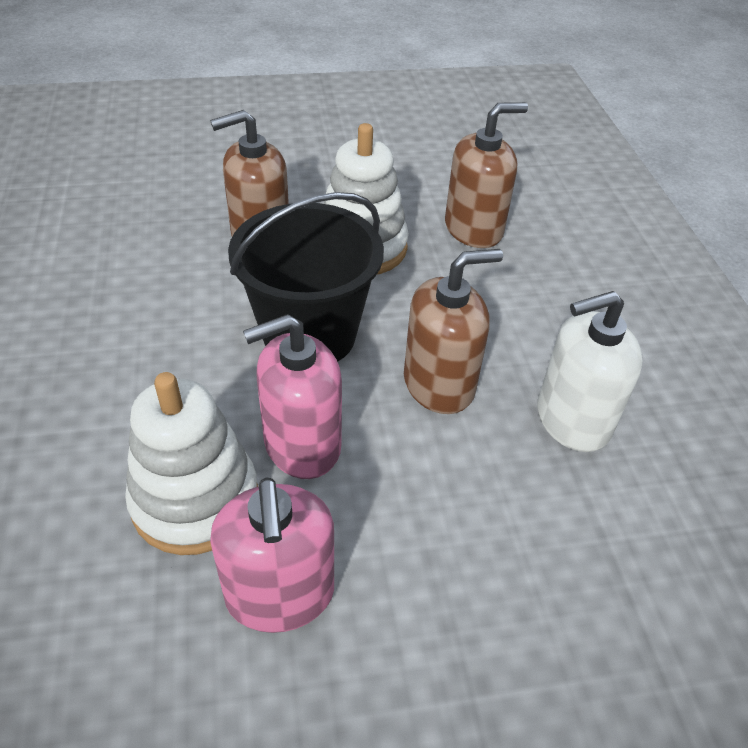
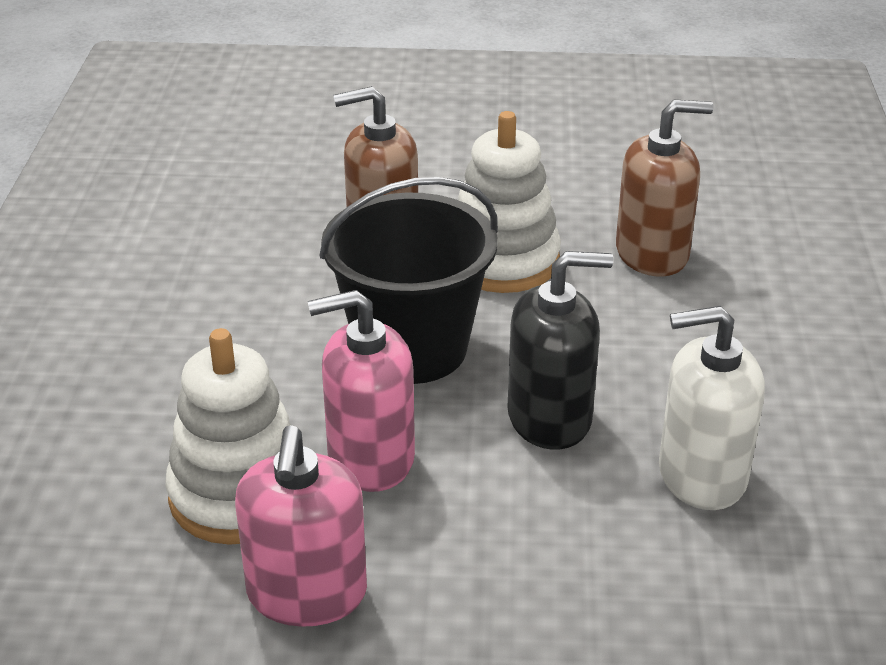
camera: 15 degrees right, 10 degrees down
(439, 384) = (550, 418): brown soap dispenser -> black soap dispenser

